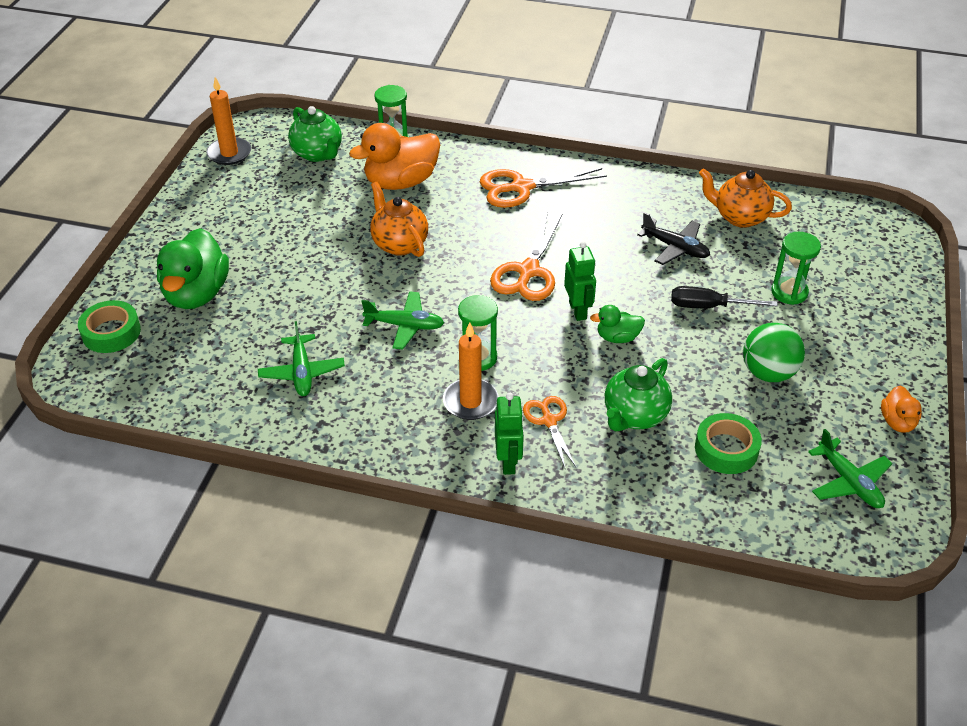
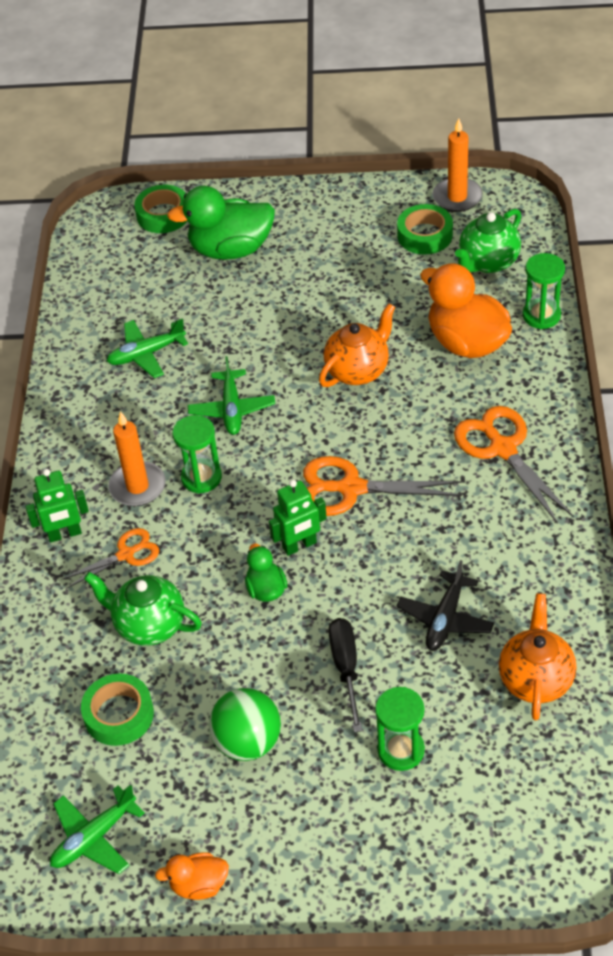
camera: 80 degrees right, 5 degrees up
(262, 179) = (425, 235): none -> green tape

